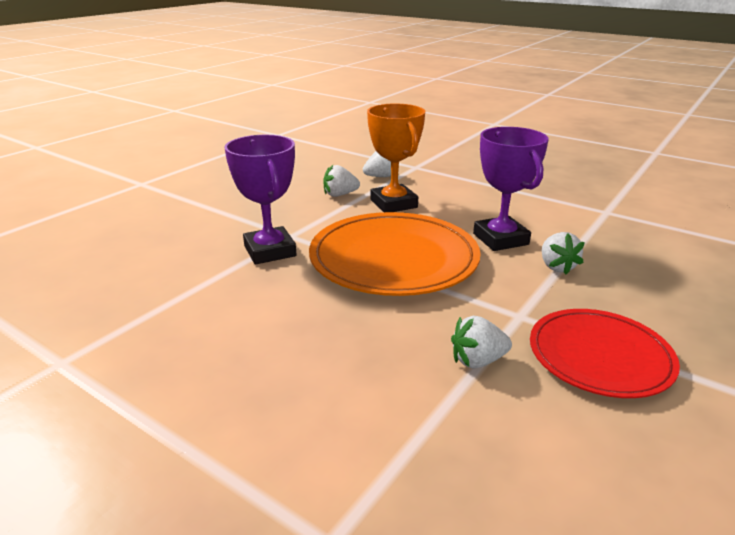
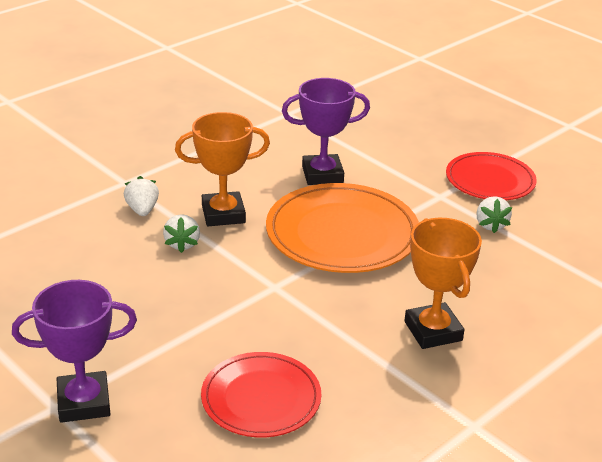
camera: 80 degrees left, 5 degrees up
(134, 245) = (261, 398): none -> red plate
(229, 325) = (433, 331): none -> orange trophy
(270, 251) = (305, 302): purple trophy -> purple trophy (84, 402)
(556, 267) = (376, 163): white strawberry -> none

